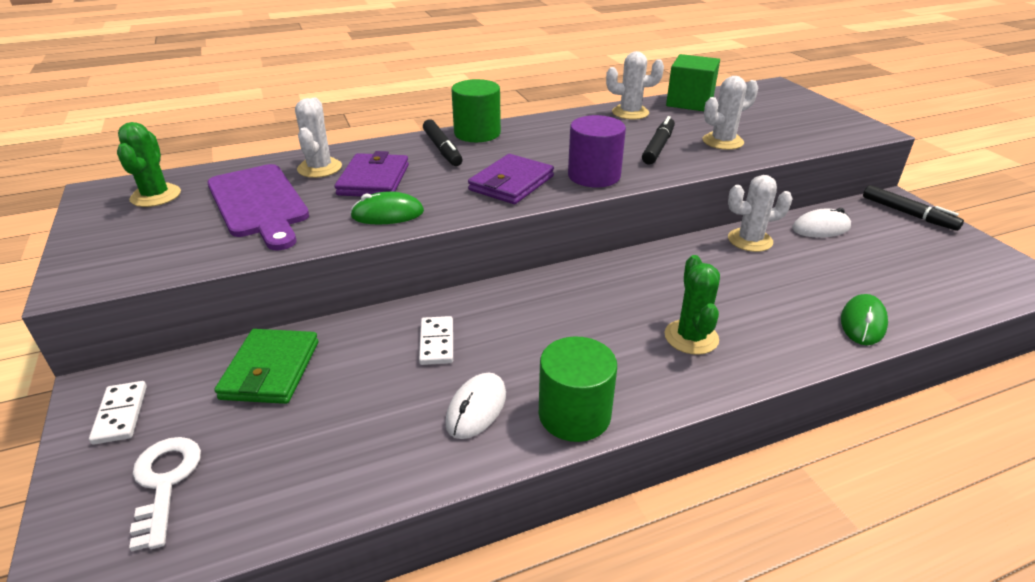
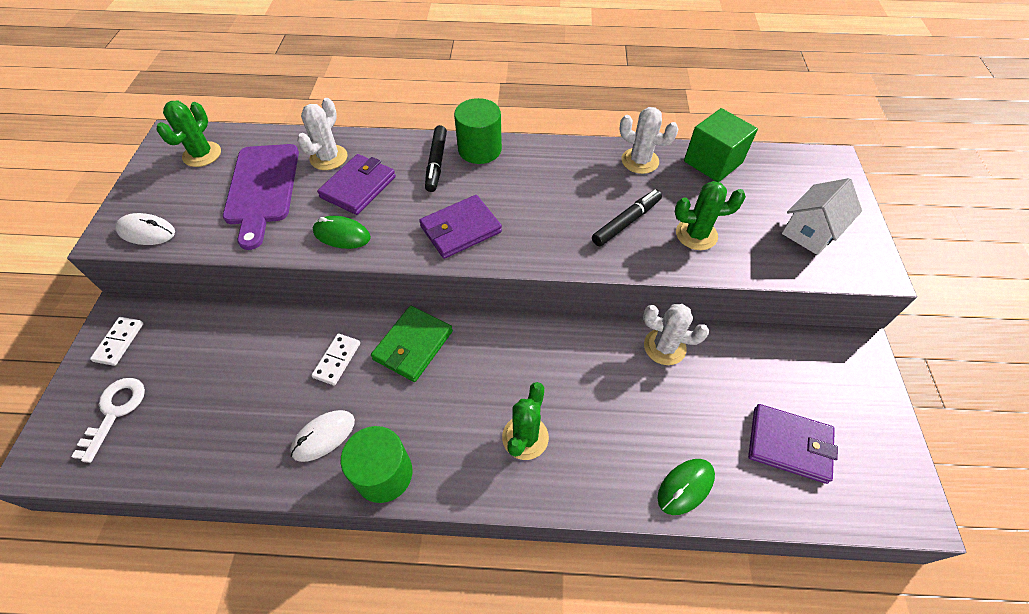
camera: 25 degrees right, 20 degrees up
(270, 370) = (220, 340): green wallet -> green wallet (413, 345)
(594, 176) = (537, 243): purple cylinder -> none
(722, 141) = (696, 234): white cactus -> green cactus
(805, 122) = (810, 231): none -> white house
(821, 228) = (747, 357): white mouse -> white mouse (147, 232)
(908, 214) = (857, 372): black marker -> none
(909, 270) = (789, 444): none -> purple wallet

